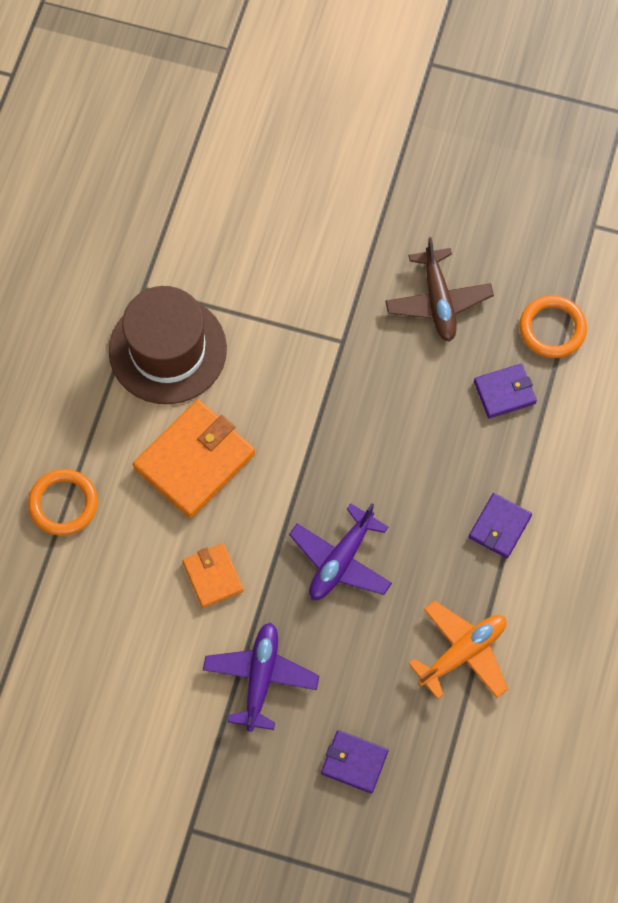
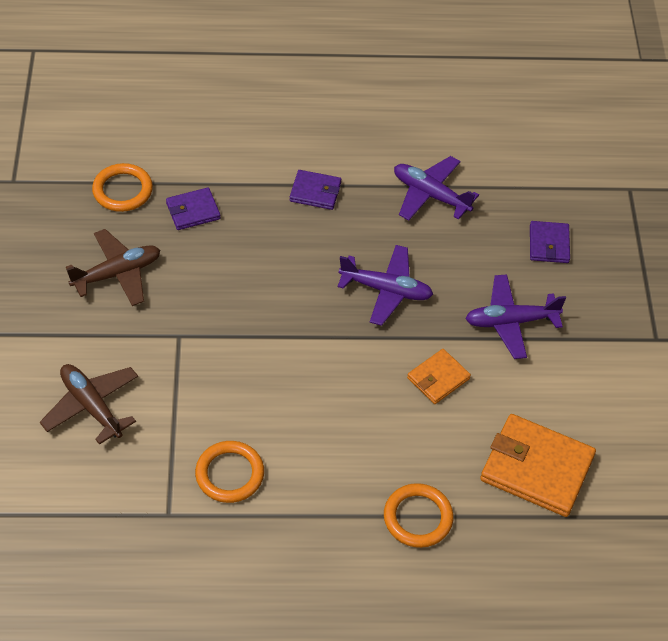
camera: 110 degrees left, 15 degrees down
(167, 350) = (229, 474): brown hat -> orange ring
(195, 461) = (336, 421): orange wallet -> orange wallet (536, 468)
(282, 247) = (91, 406): none -> brown plane
(462, 653) = (430, 195): orange plane -> purple plane
(504, 392) = (193, 211): purple wallet -> purple wallet turned 75 degrees counterclockwise

